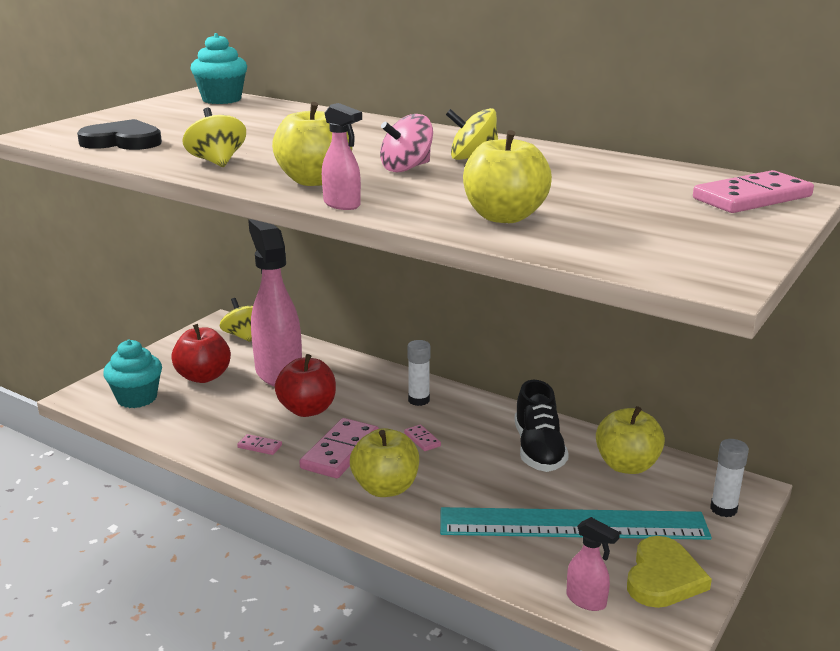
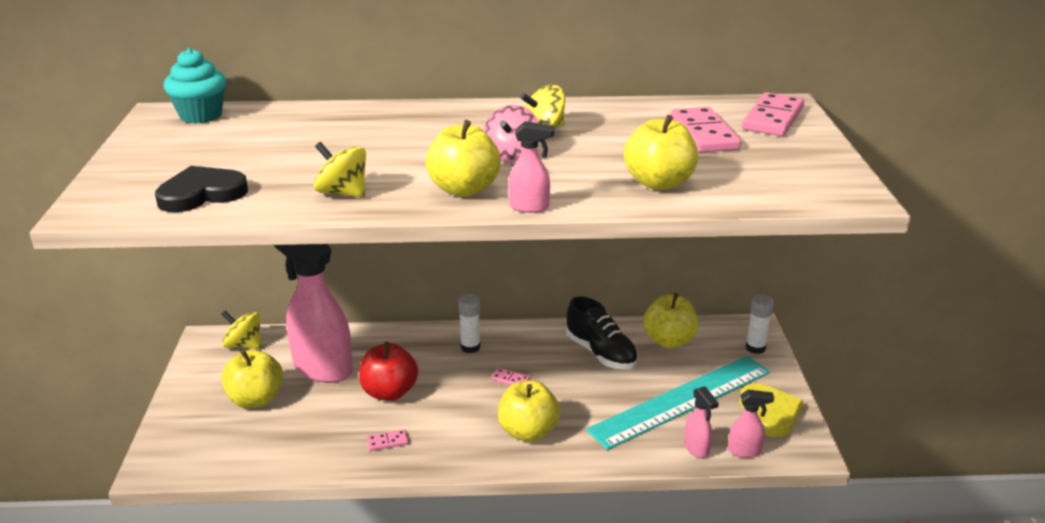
camera: 35 degrees left, 5 degrees up
(137, 398) = (215, 446): turquoise cupcake -> none
(203, 377) = (256, 399): red apple -> yellow apple
(340, 452) = (459, 417): pink domino -> pink domino (704, 134)
(534, 575) = (696, 449): none -> pink spray bottle

